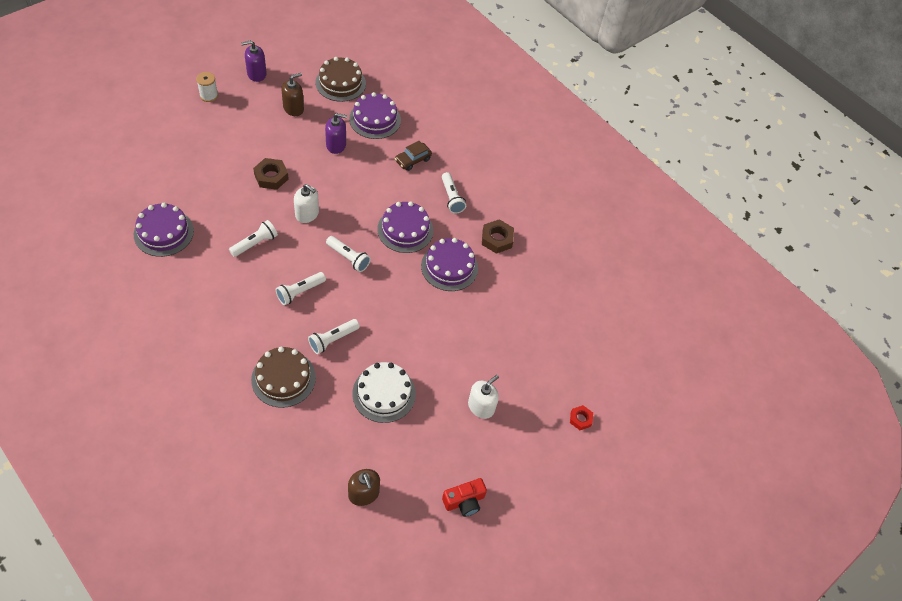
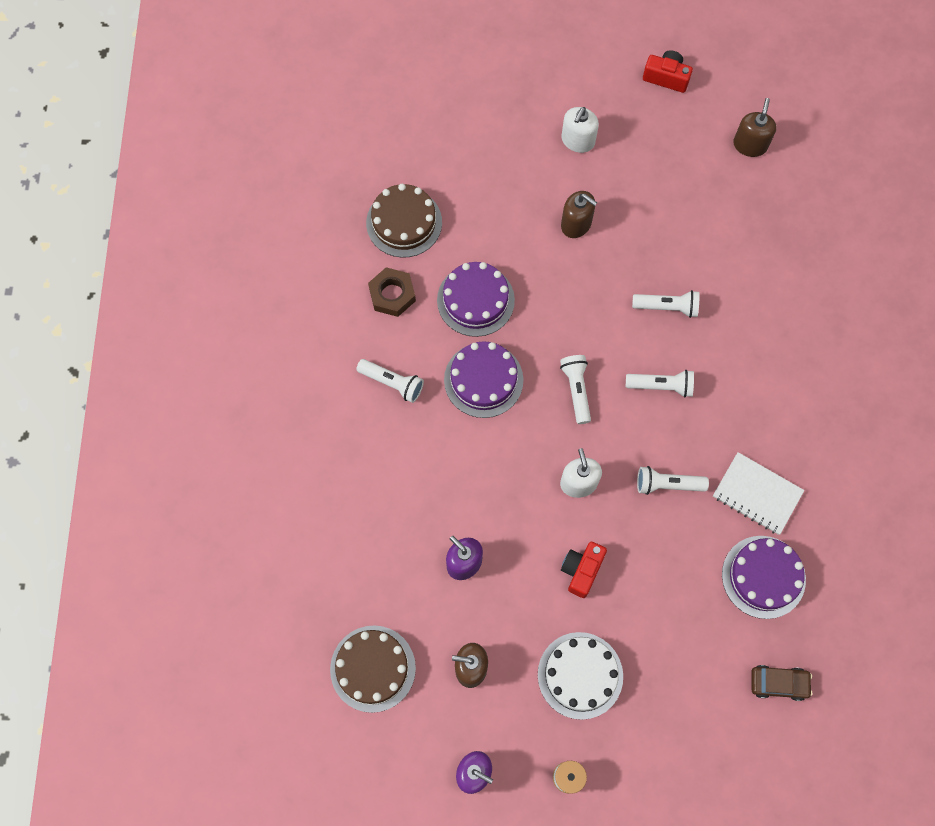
camera: 130 degrees left, 15 degrees up
(196, 271) = (757, 494): none -> white notebook
(271, 177) = (582, 570): brown nut -> red camera
(283, 378) = (747, 302): brown cake -> brown cake (404, 222)
(375, 119) = (380, 569): purple cake -> none
(384, 393) = (660, 217): white cake -> white cake (580, 675)
(413, 160) = (389, 470): brown car -> brown car (778, 683)
(432, 351) = (576, 224): none -> brown soap dispenser
(451, 198) = (392, 383): white flashlight -> white flashlight turned 90 degrees clockwise
(481, 407) = (578, 140): white soap dispenser -> white soap dispenser turned 60 degrees counterclockwise
(580, 419) = (496, 65): red nut -> none

